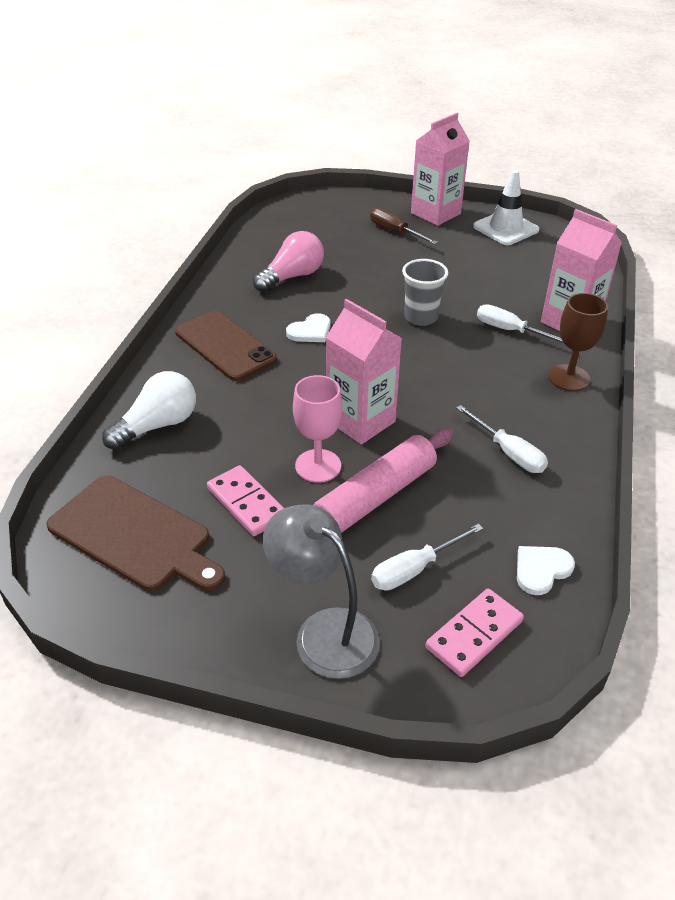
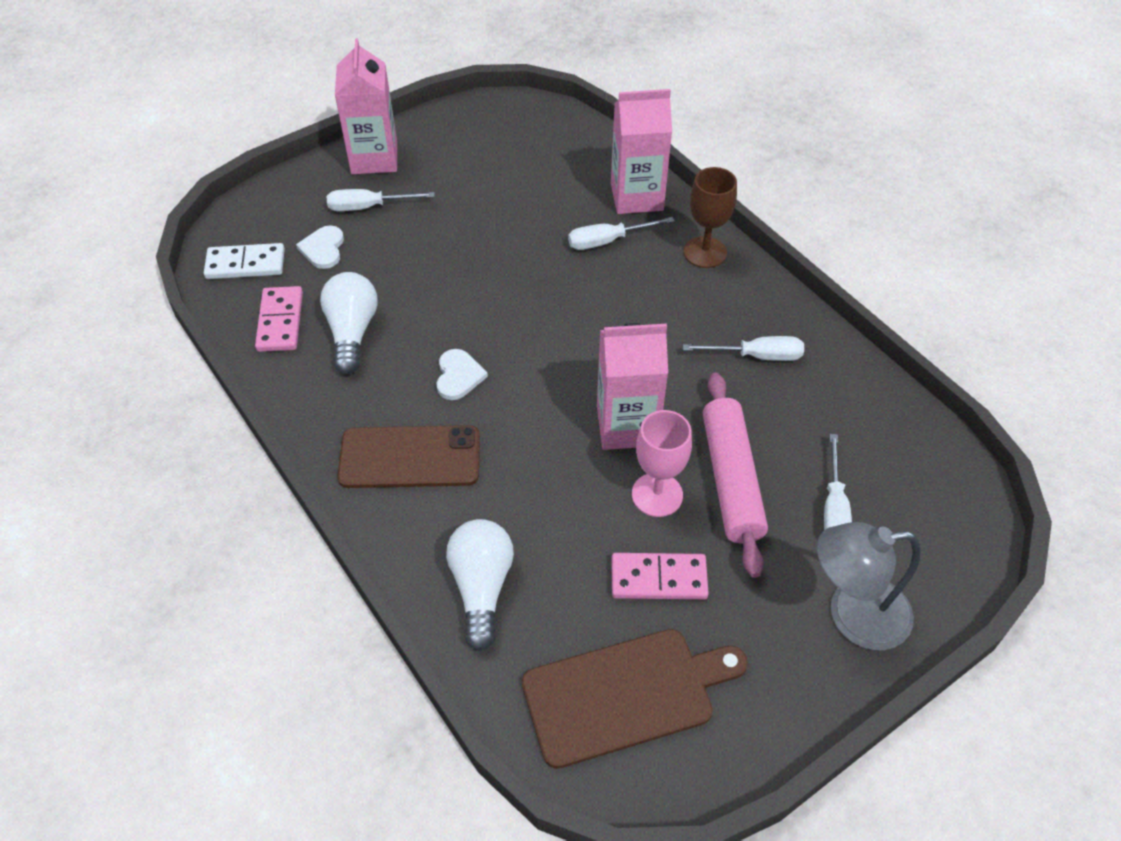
camera: 50 degrees left, 10 degrees up
(292, 276) = (352, 332): pink light bulb -> white light bulb
(293, 218) = (245, 264): none -> white domino
(395, 231) = (368, 207): brown screwdriver -> white screwdriver
(421, 317) = (525, 284): grey cup -> none
(474, 634) = (926, 518): pink domino -> pink domino (280, 321)
(505, 228) = (458, 132): white traffic cone -> none
(541, 570) = (896, 430): white heart -> white heart (323, 249)

